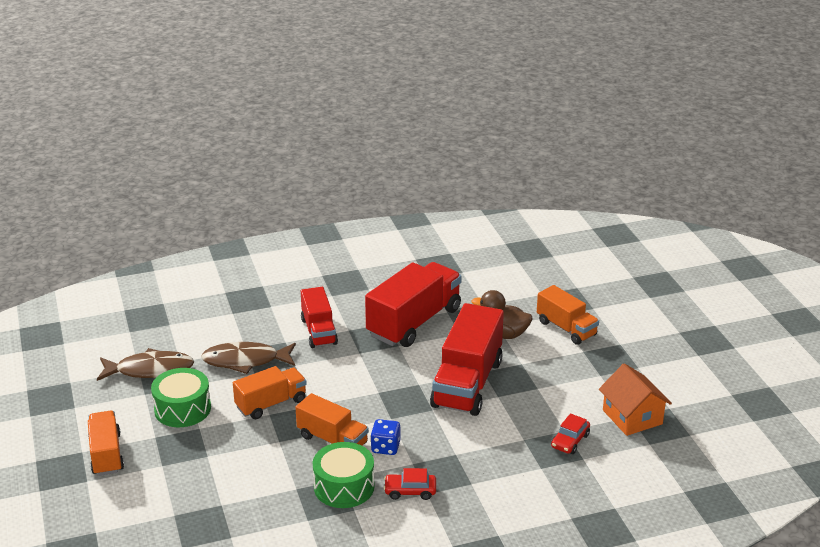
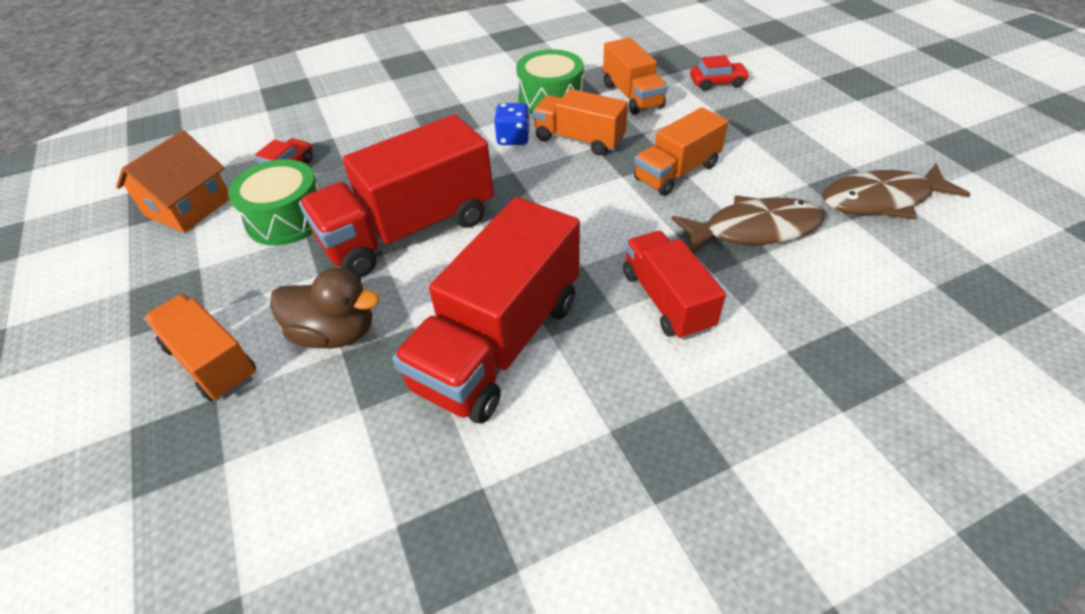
camera: 175 degrees right, 15 degrees up
(106, 454) = (827, 100): orange truck -> orange truck (632, 96)
(182, 409) = (786, 154): green drum -> green drum (287, 218)
(410, 491) = (480, 102): red car -> red car (717, 83)
(467, 383) = (409, 230): red truck -> red truck turned 135 degrees counterclockwise
(632, 417) = (189, 207): orange house -> orange house turned 60 degrees clockwise

